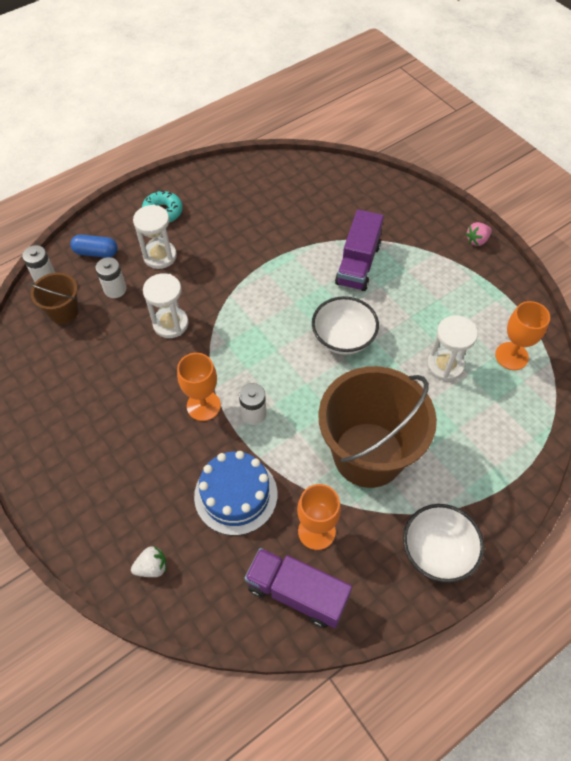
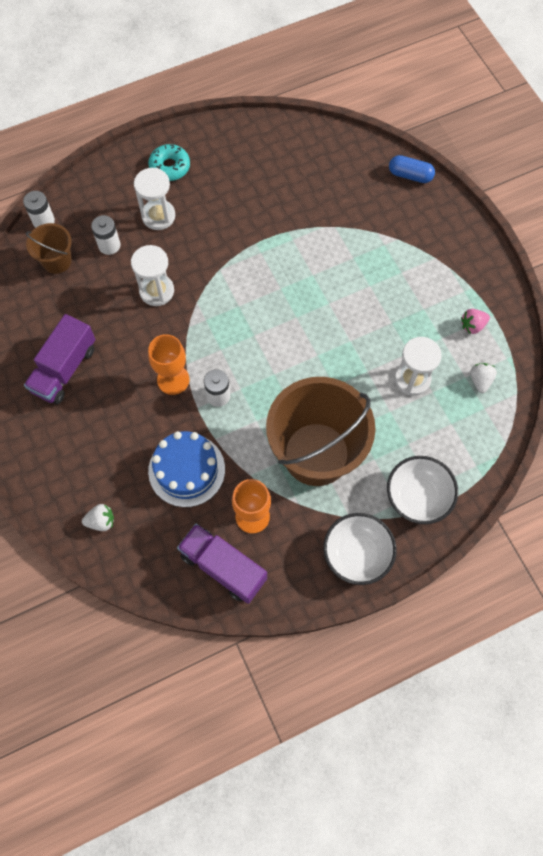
camera: 10 degrees right, 10 degrees up
(96, 252) = (96, 202): blue capsule -> blue capsule (410, 175)
(343, 338) = (320, 334): white bowl -> white bowl (418, 497)
(358, 264) = (353, 257): purple truck -> purple truck (64, 369)
(477, 240) = (482, 250): pink strawberry -> pink strawberry (472, 325)
(511, 356) = (480, 381): orange goblet -> white strawberry

